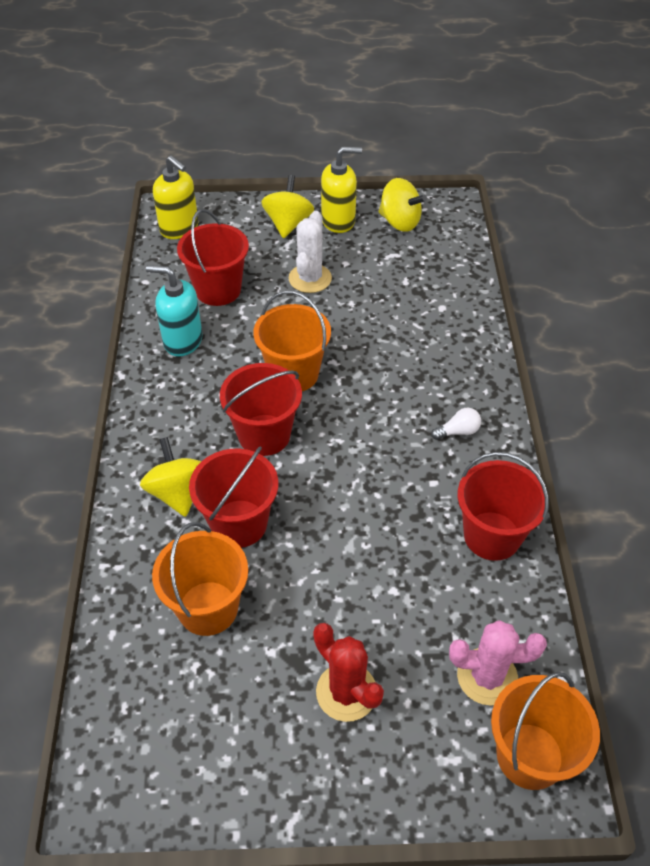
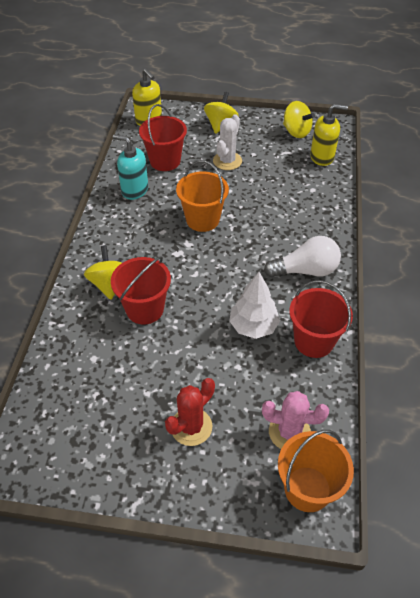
camera: 10 degrees right, 0 degrees up
(208, 608) = (112, 359): orange bucket -> none
(264, 435) = (174, 255): red bucket -> none
(338, 221) = (255, 127): yellow soap dispenser -> yellow soap dispenser (322, 157)
(346, 692) = (191, 427): red cactus -> red cactus turned 75 degrees clockwise
(402, 526) = (253, 326): none -> white tree
(458, 431) = (305, 270): white light bulb -> white light bulb, size x2.12

